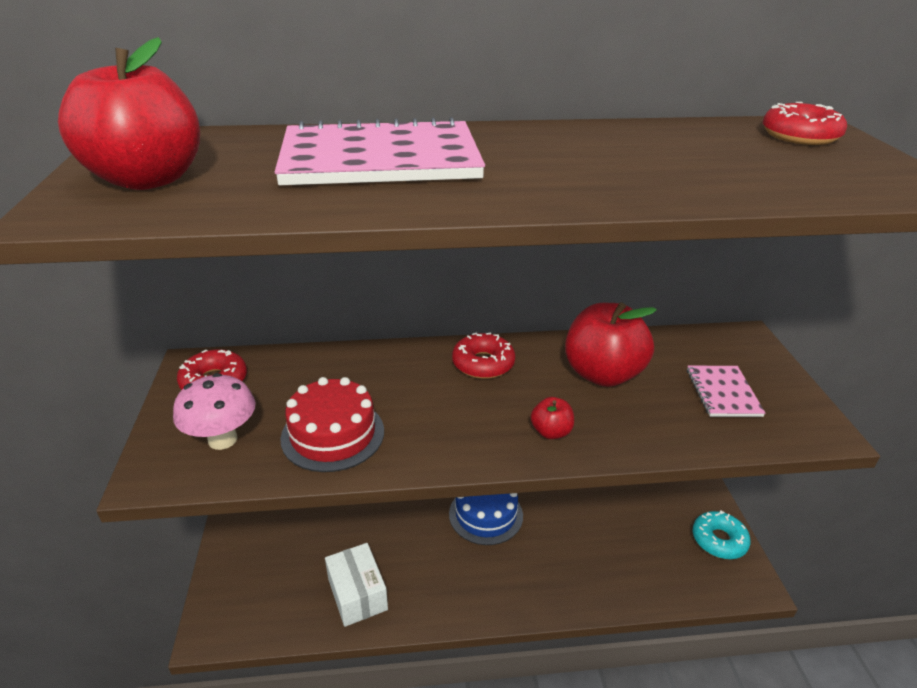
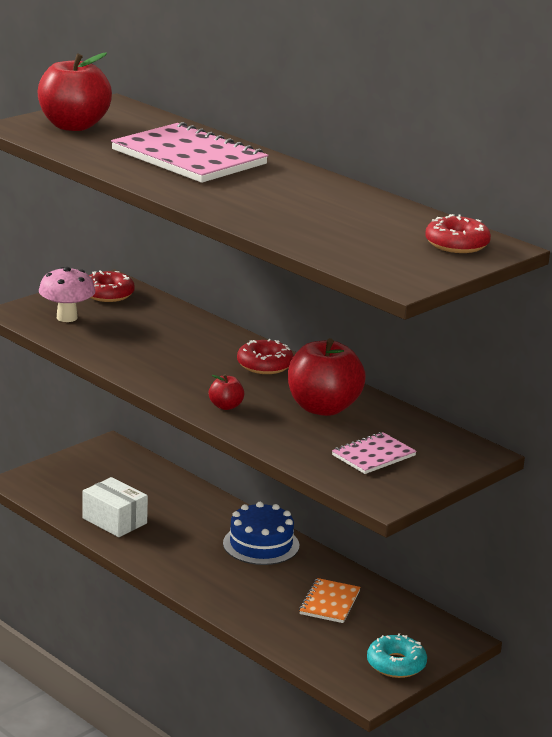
camera: 50 degrees right, 10 degrees down
(333, 434) = (118, 344): red cake -> none
(357, 594) = (114, 521): white box -> white box turned 75 degrees counterclockwise
(604, 525) = (329, 603): none -> orange notebook

